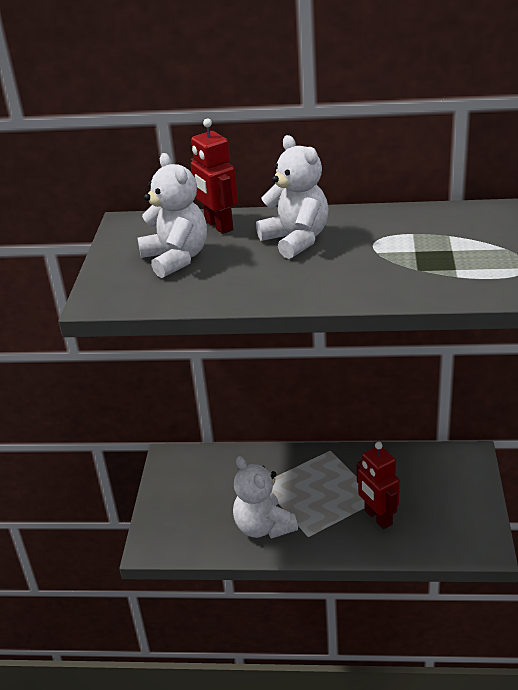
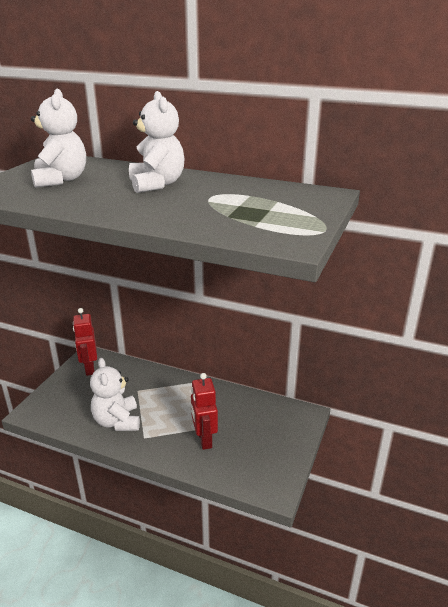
camera: 15 degrees right, 5 degrees down
(218, 226) = (113, 169): red robot -> red robot (89, 368)

